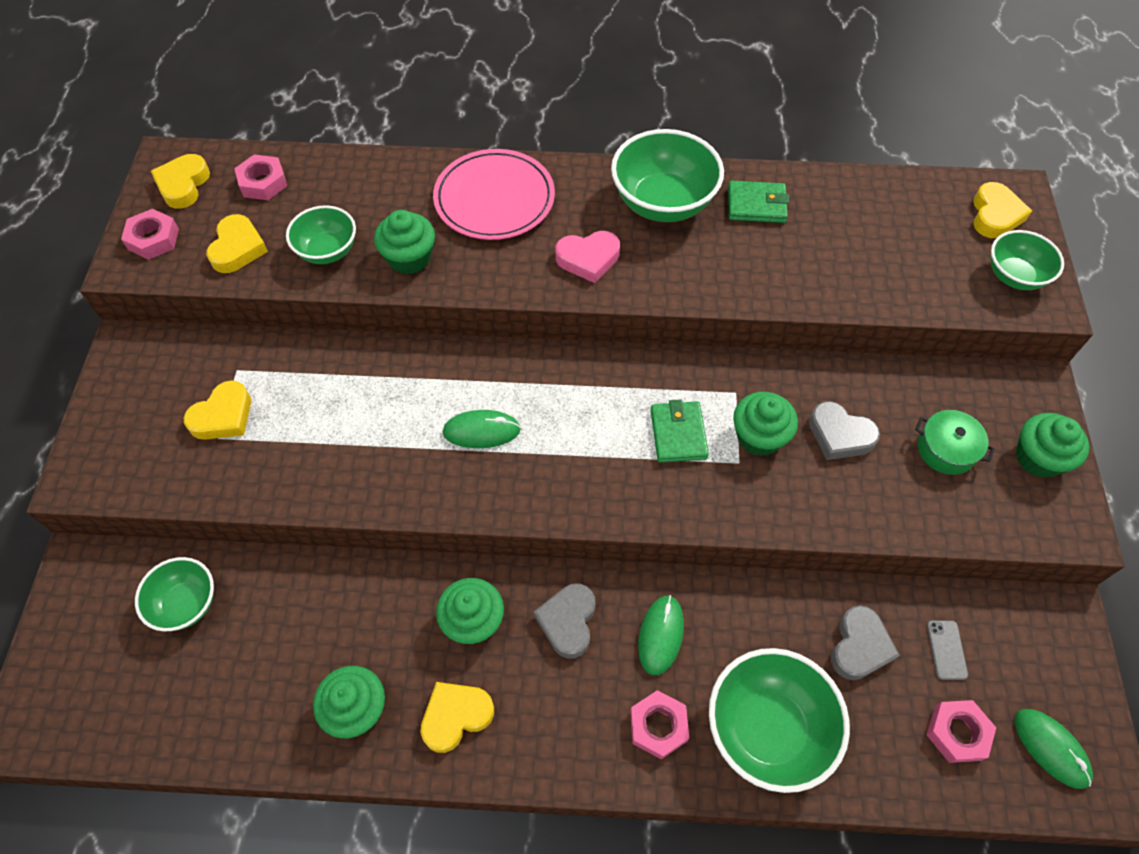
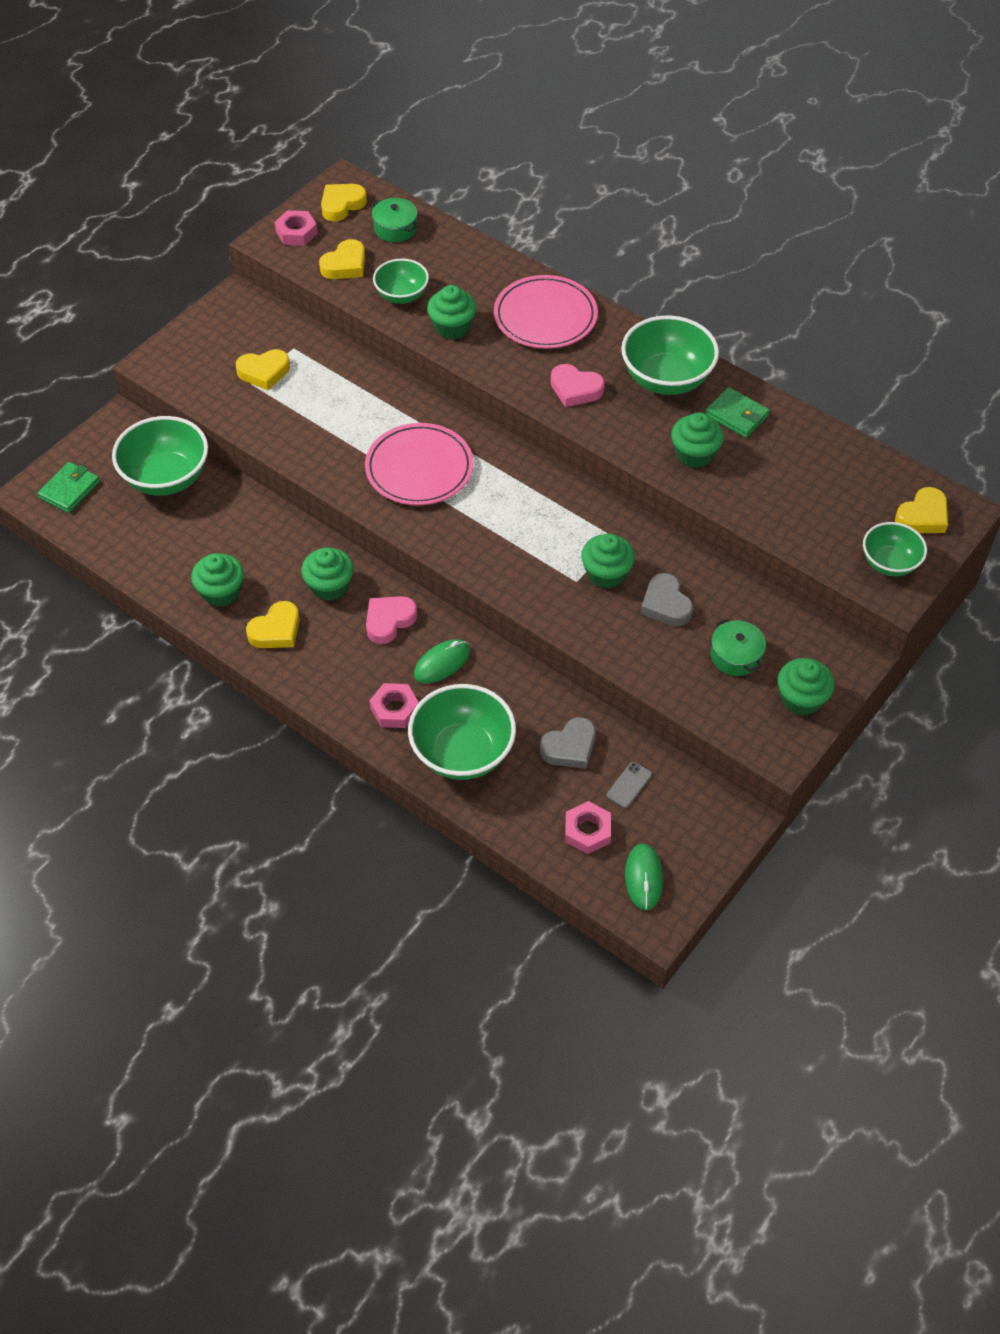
camera: 35 degrees right, 5 degrees down
(186, 604) = (167, 478): green bowl -> green bowl, size x1.65
(263, 182) = (395, 228): pink nut -> green pot
(456, 716) = (276, 630): yellow heart -> yellow heart turned 135 degrees clockwise
(481, 431) = (419, 468): green mouse -> pink plate
(568, 622) = (389, 621): grey heart -> pink heart
(678, 434) = (550, 541): green wallet -> green wallet (69, 490)
(756, 265) = (694, 454): none -> green cupcake

